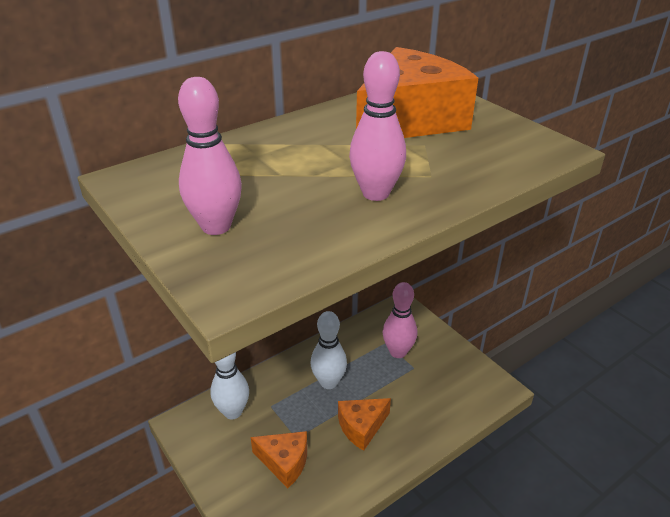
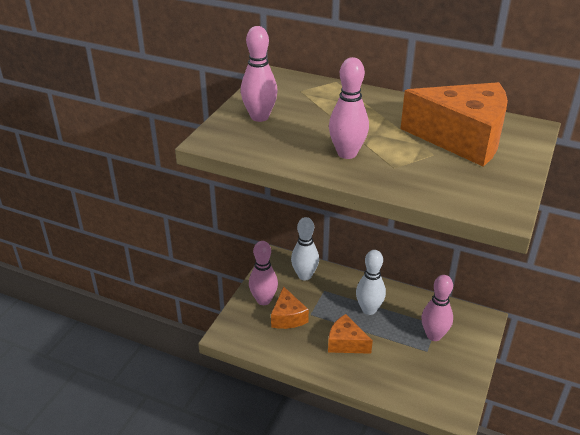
camera: 60 degrees right, 0 degrees up
(238, 474) = (263, 300): none -> pink bowling pin

